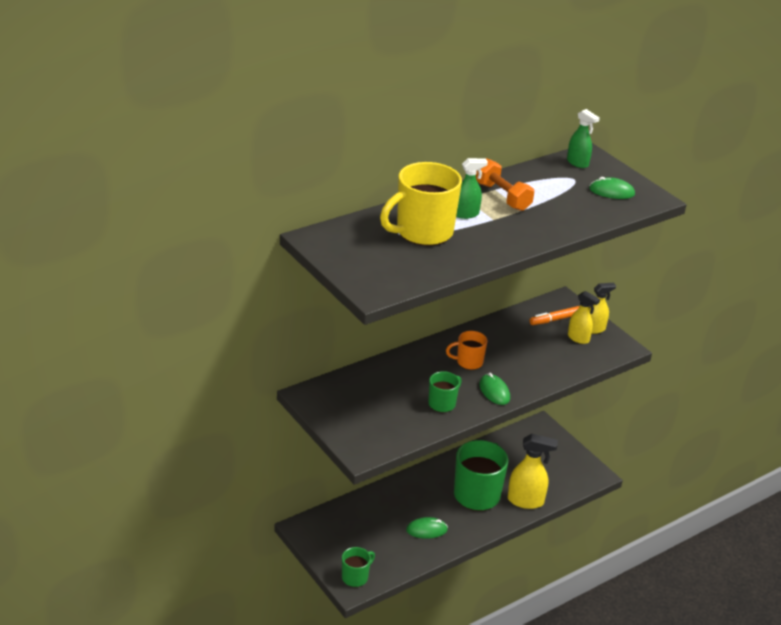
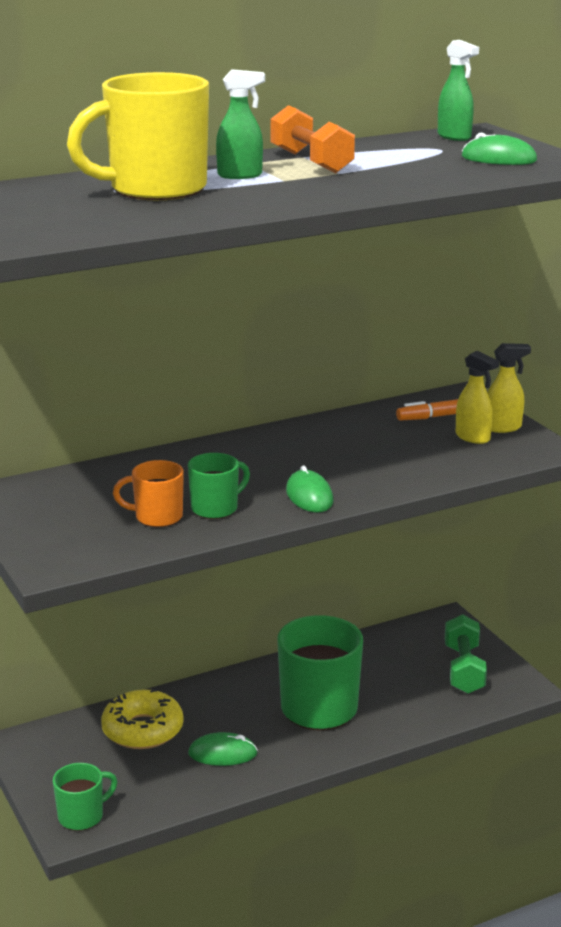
camera: 10 degrees right, 10 degrees down
(374, 515) = (142, 730): none -> yellow donut
(468, 362) = (279, 461): orange mug -> orange mug (157, 517)
(526, 501) = (399, 719): yellow spray bottle -> none
(557, 462) = (464, 669): none -> green dumbbell

